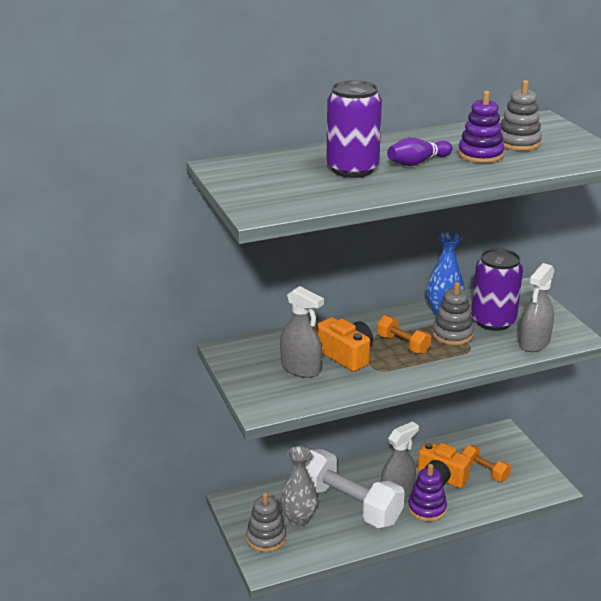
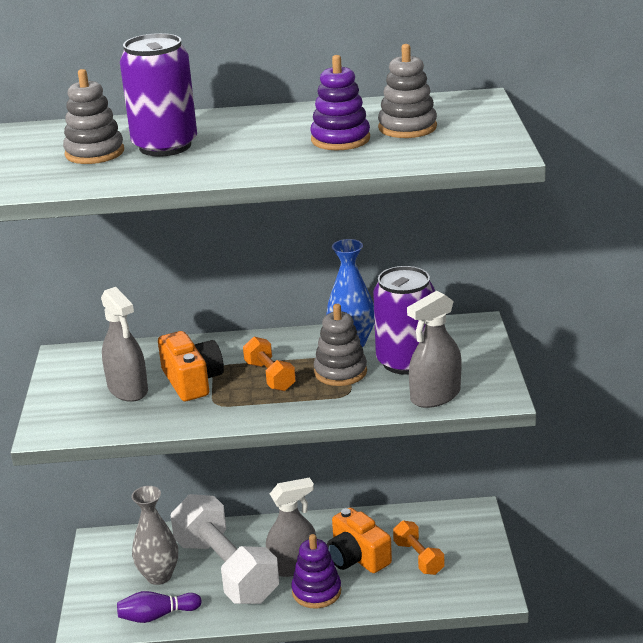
camera: 20 degrees right, 0 degrees up
(266, 538) = (108, 591): grey stacking toy -> grey stacking toy (94, 153)
(417, 162) = (252, 143): purple bowling pin -> purple bowling pin (157, 616)

